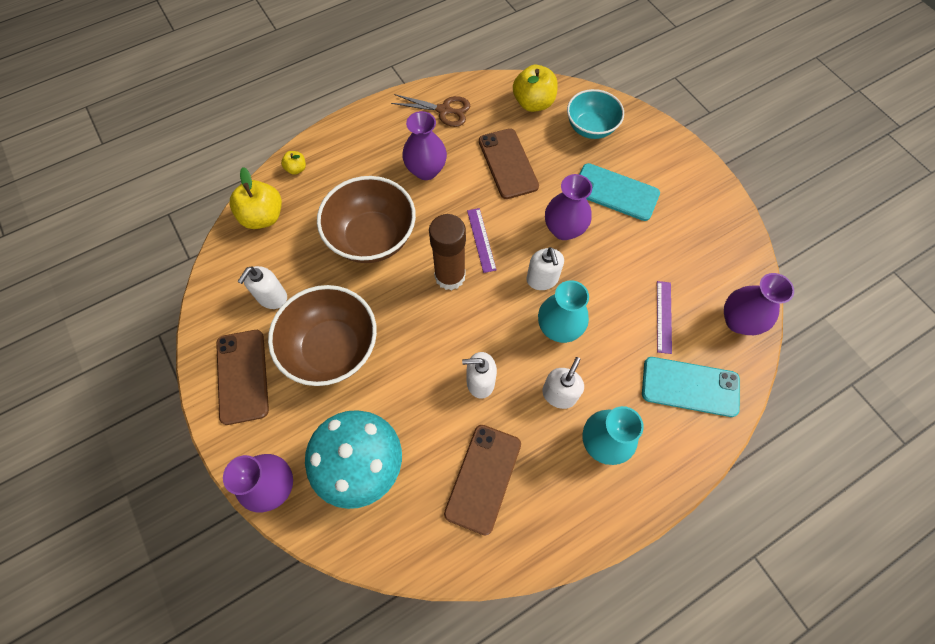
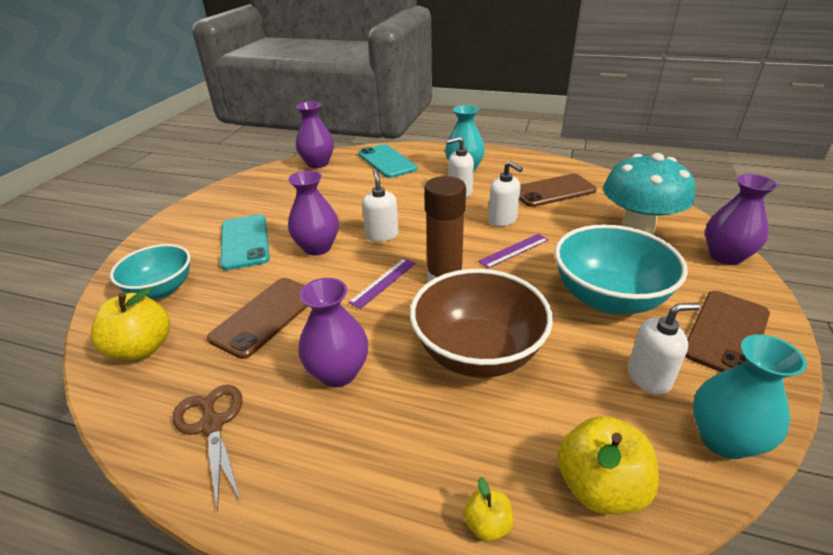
camera: 130 degrees left, 30 degrees down
(332, 349) = (608, 298): brown bowl -> turquoise bowl
(542, 279) = (382, 235): white soap dispenser -> white soap dispenser turned 45 degrees counterclockwise
(559, 328) = (413, 211): turquoise vase -> turquoise vase (723, 440)
(664, 316) = (347, 183): purple ruler -> purple ruler (514, 250)

